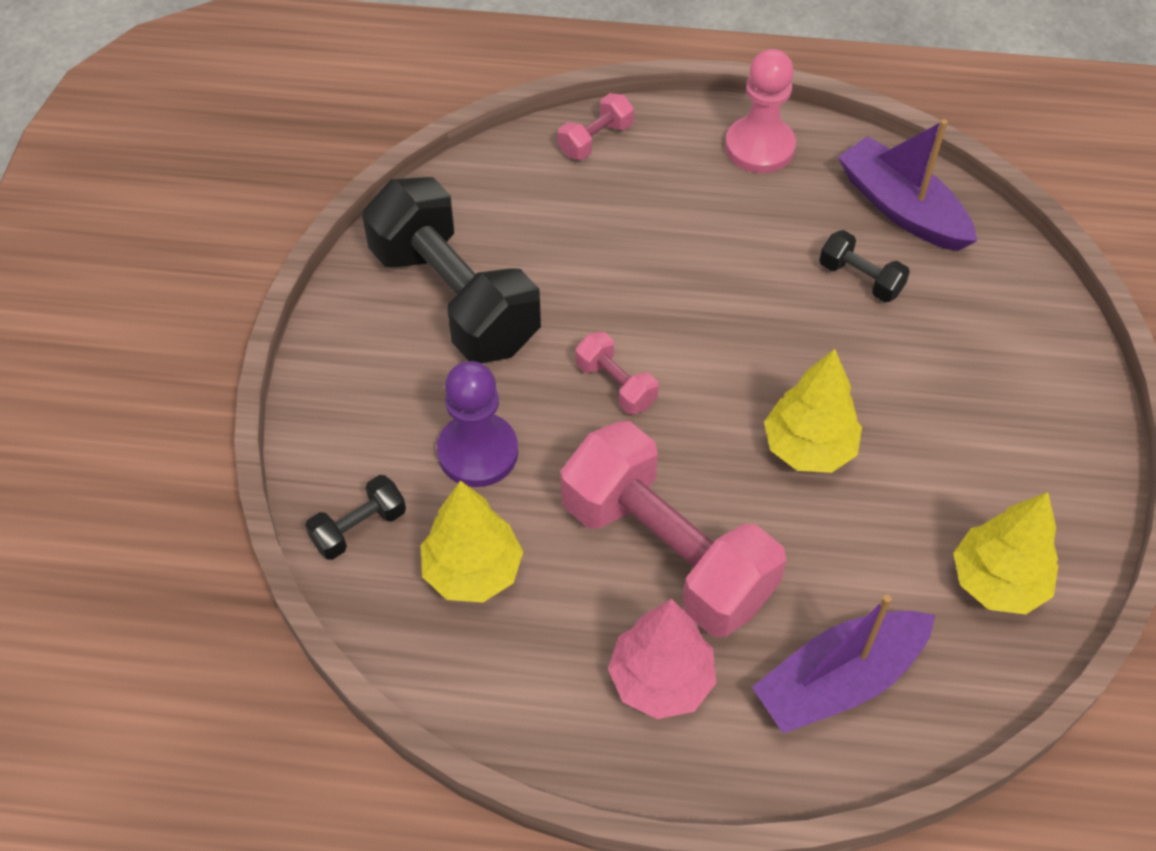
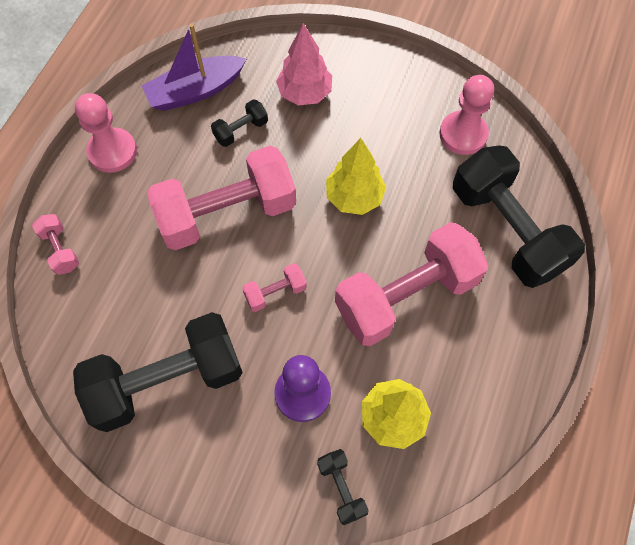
camera: 75 degrees left, 10 degrees up
(661, 681) = (490, 323): pink tree -> pink tree (305, 93)
(717, 297) = (227, 213): none -> pink dumbbell
(838, 680) = (507, 230): purple boat -> black dumbbell
(997, 582) = (463, 134): yellow tree -> pink pawn

